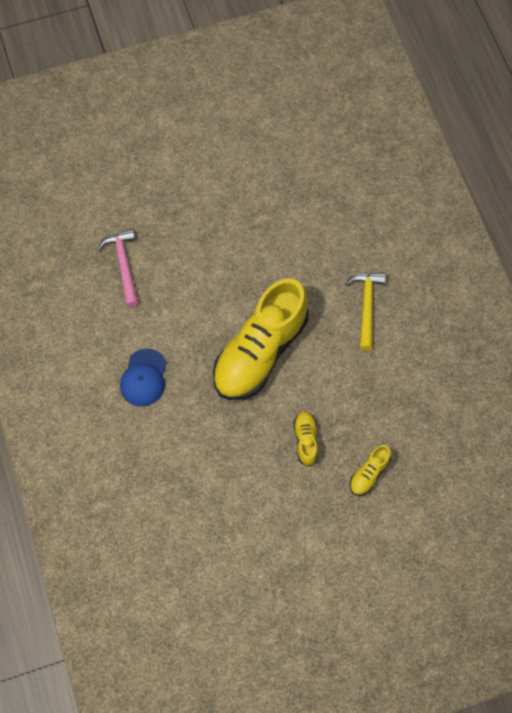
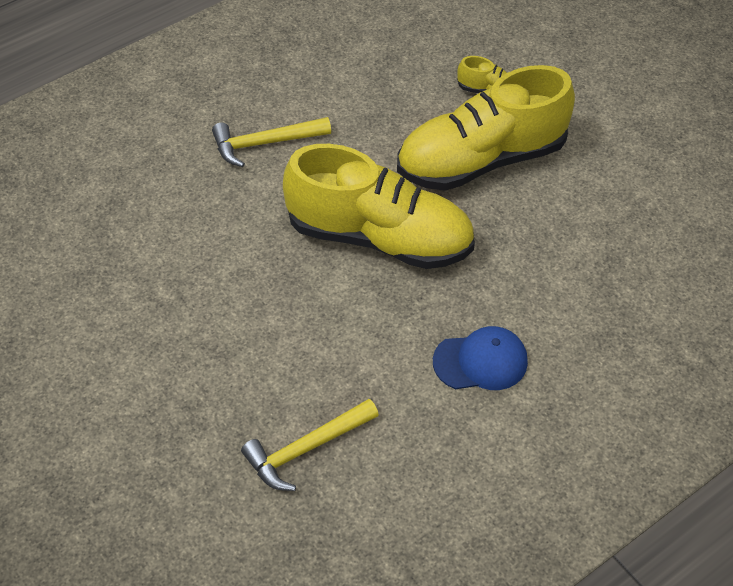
camera: 110 degrees left, 15 degrees down
(123, 265) = (306, 449): pink hammer -> yellow hammer
(306, 440) = (480, 160): yellow shoe -> yellow shoe, size x2.40

